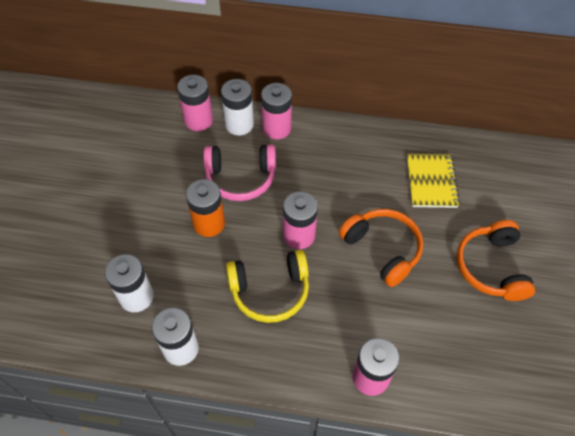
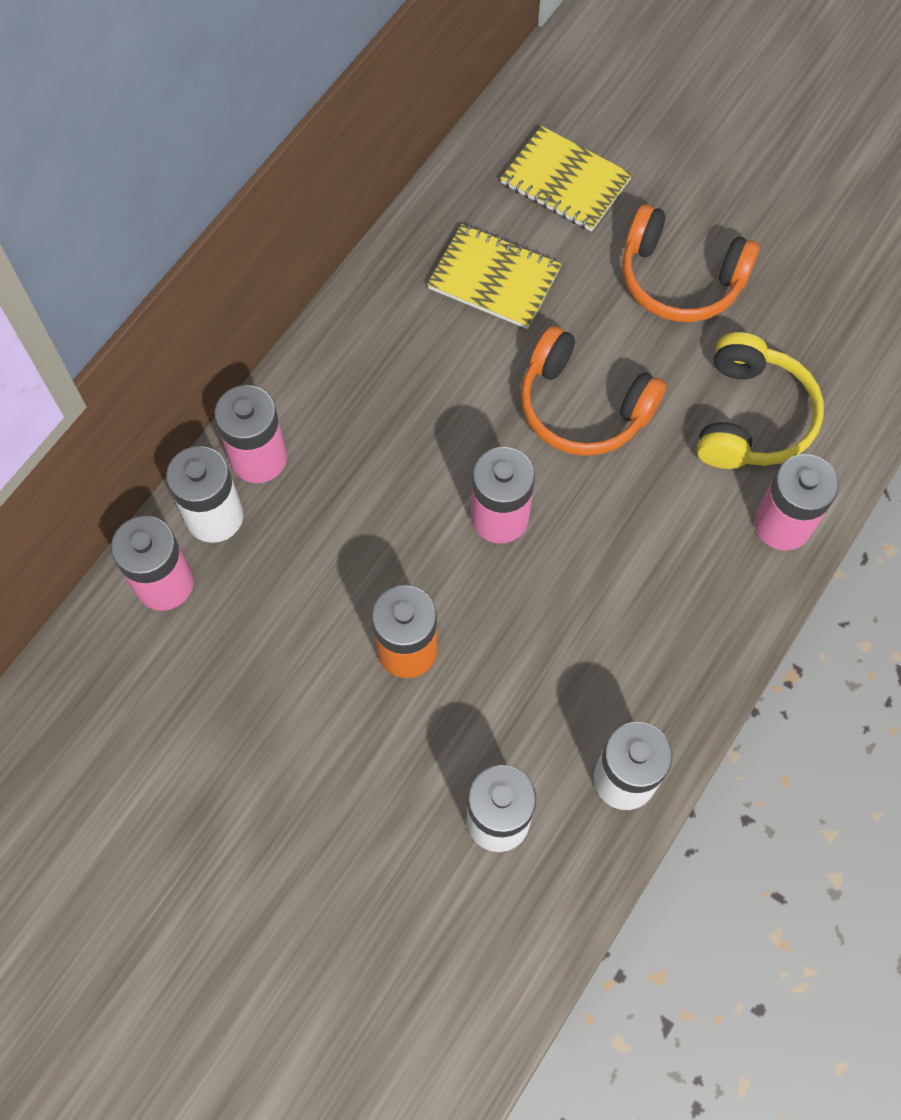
camera: 65 degrees left, 10 degrees up
(240, 178) = (337, 561): pink headphones -> none
(270, 291) = (581, 603): yellow headphones -> yellow headphones (752, 417)
(383, 249) = (583, 407): orange headphones -> orange headphones turned 135 degrees counterclockwise
(511, 191) = (565, 182): none -> yellow notebook

